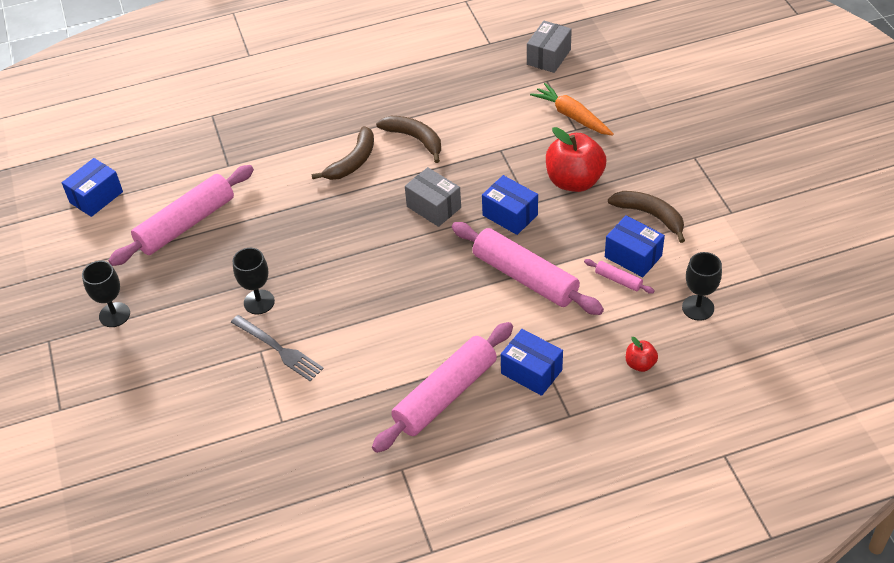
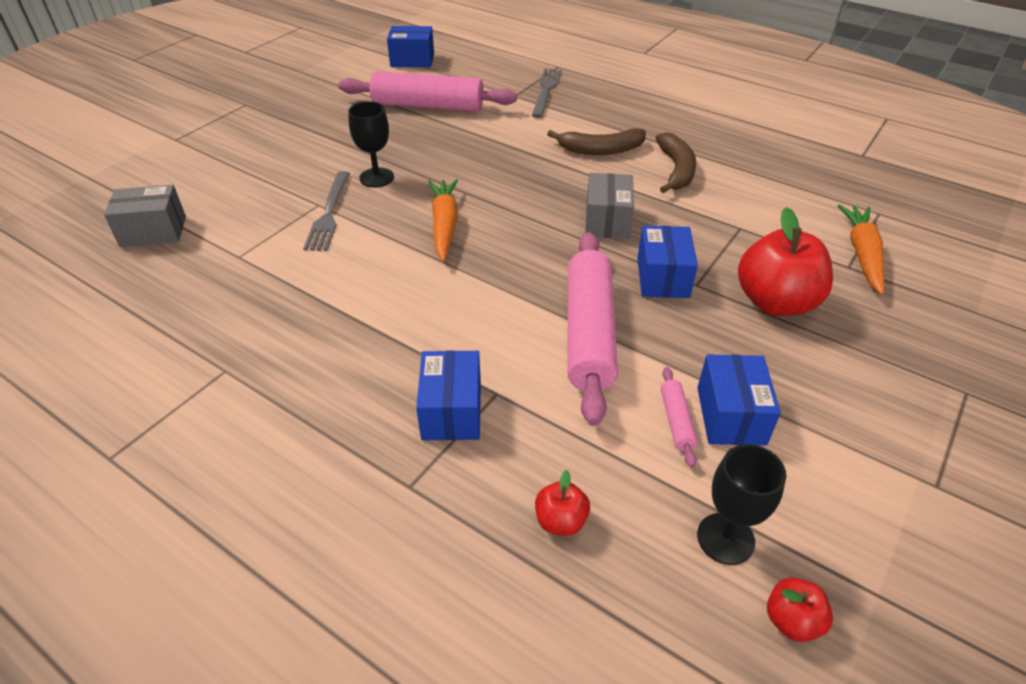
camera: 50 degrees right, 5 degrees down
(114, 315) = (297, 118): black goblet -> none
(241, 143) = (546, 91): none -> grey fork
(356, 291) = (444, 225): none -> orange carrot
(446, 395) = (358, 354): pink rolling pin -> none
(548, 57) = (911, 198): grey box -> grey box (153, 231)
(651, 216) = (816, 399): brown banana -> none
(752, 313) = (792, 621): none -> red apple

